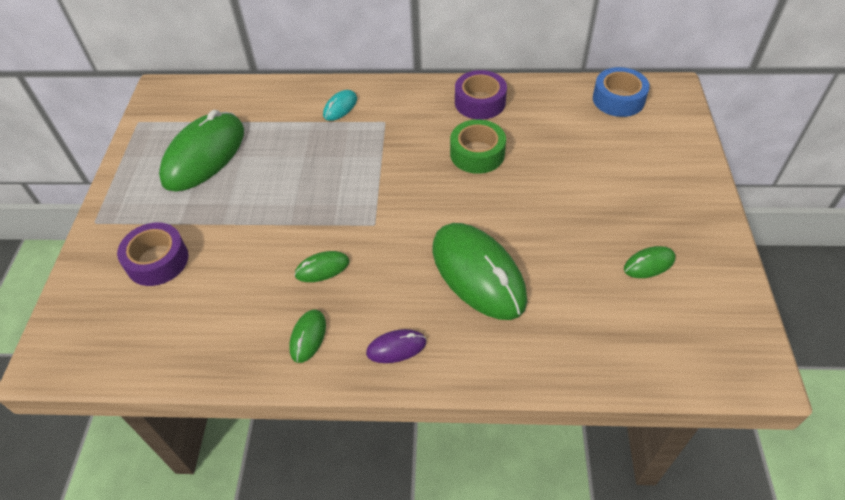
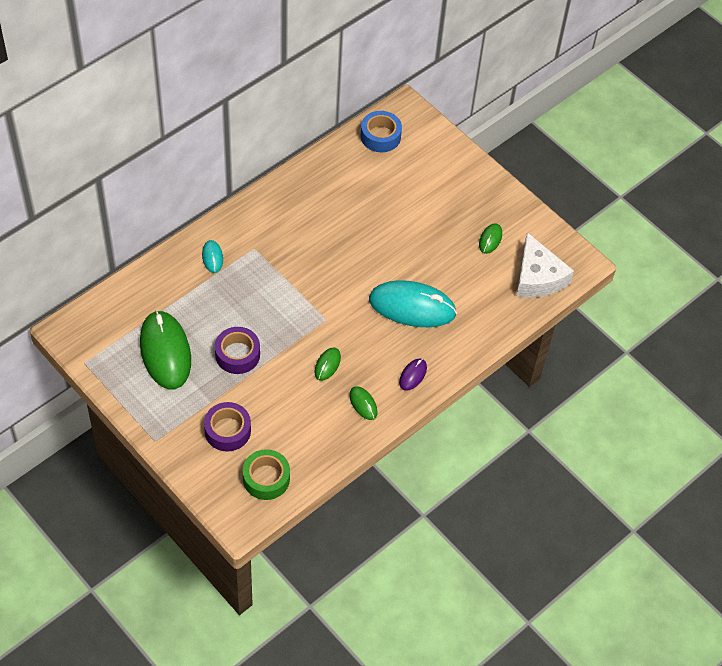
camera: 50 degrees left, 5 degrees up
(477, 154) = (335, 232): green tape -> green tape (266, 478)
(478, 273) = (412, 307): green mouse -> turquoise mouse
(480, 102) = (299, 193): purple tape -> purple tape (237, 354)
(673, 346) = (537, 277): none -> white cheese

